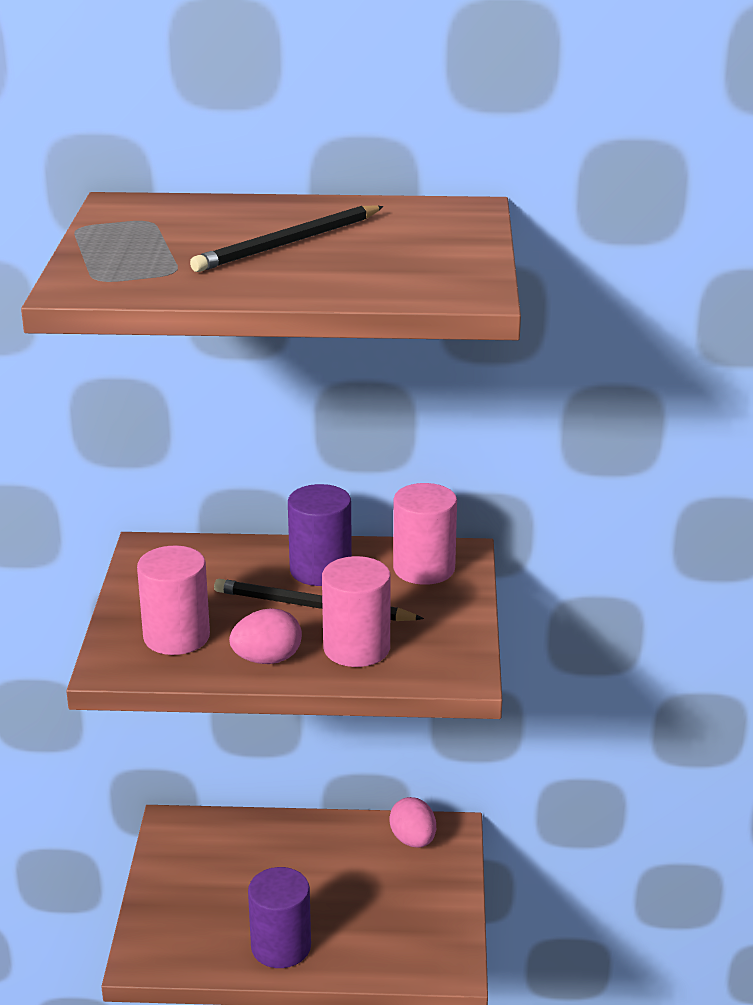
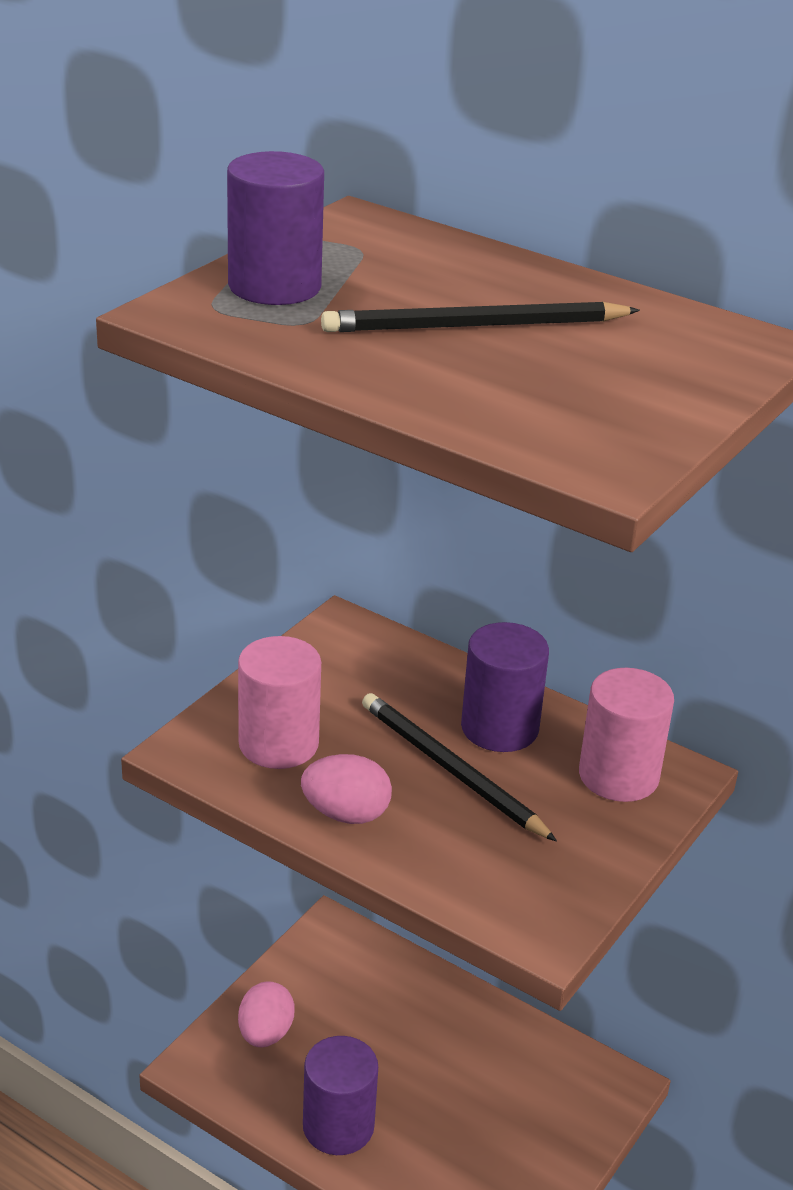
camera: 30 degrees right, 5 degrees up
(123, 256) = (274, 286): none -> purple cylinder
(356, 648) = (453, 844): pink cylinder -> none
(413, 840) = (567, 1075): pink egg -> pink egg (265, 1033)

